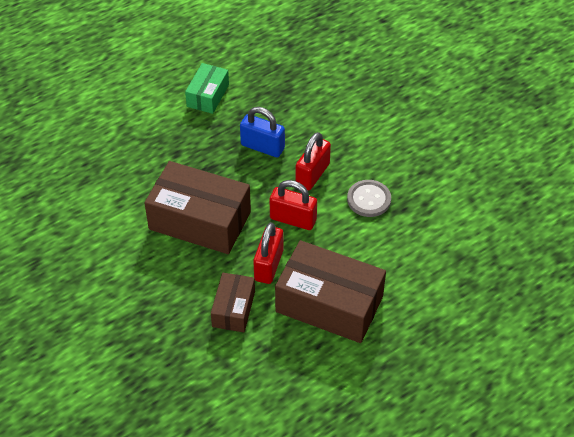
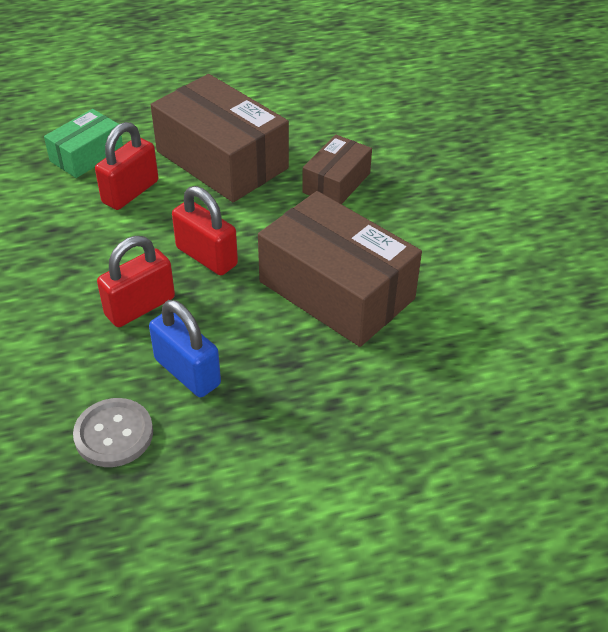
camera: 160 degrees left, 5 degrees down
(208, 95) = (230, 504): green box -> green box (87, 155)
(269, 265) = (270, 214): red padlock -> red padlock (130, 192)
(369, 199) = (88, 252): grey button -> grey button (114, 434)

